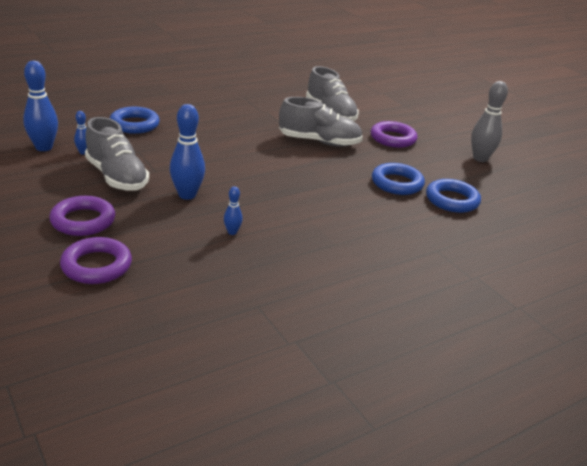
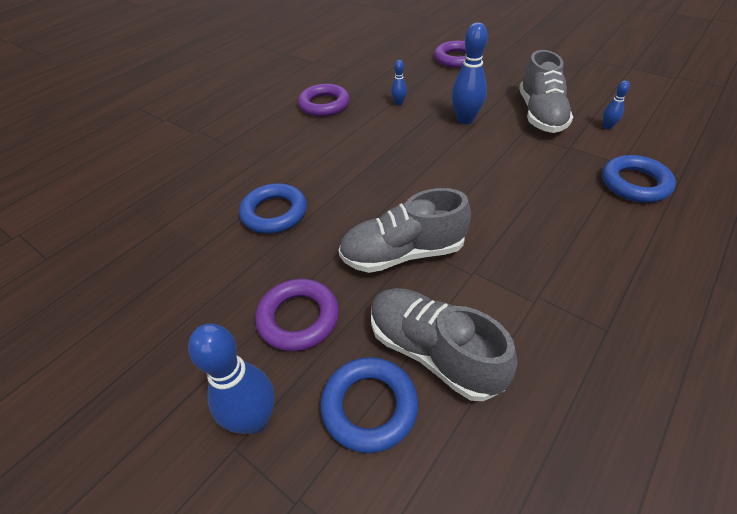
camera: 165 degrees right, 15 degrees up
(44, 147) = (645, 119): blue bowling pin -> blue bowling pin (255, 419)
(83, 221) = (505, 77): purple ring -> purple ring (324, 105)
(116, 177) = (540, 114): grey shoe -> grey shoe turned 120 degrees counterclockwise
(452, 200) = (206, 211): blue ring -> blue ring (369, 406)
(480, 158) = (147, 326): grey bowling pin -> none

